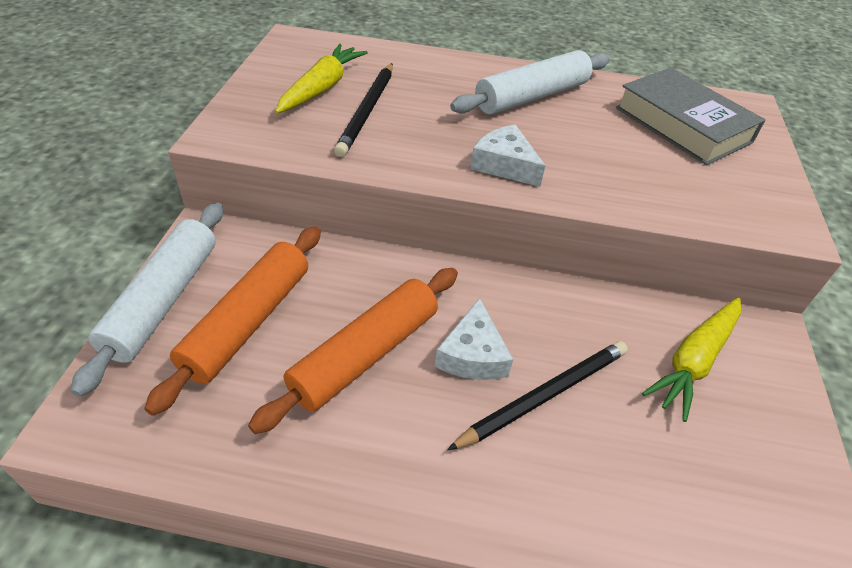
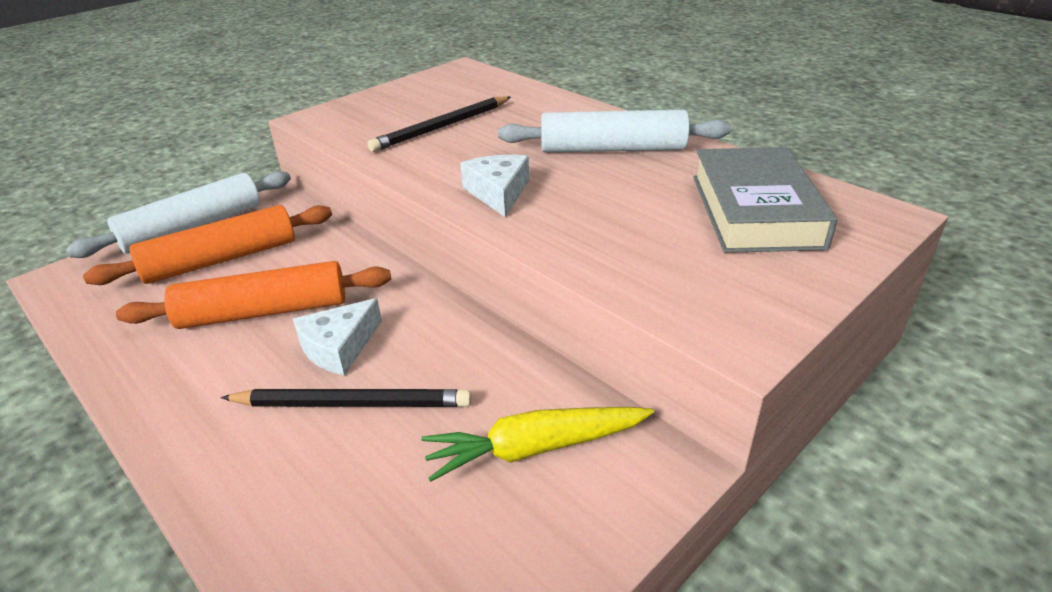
camera: 40 degrees right, 10 degrees down
(322, 88) = (431, 104): yellow carrot -> none

